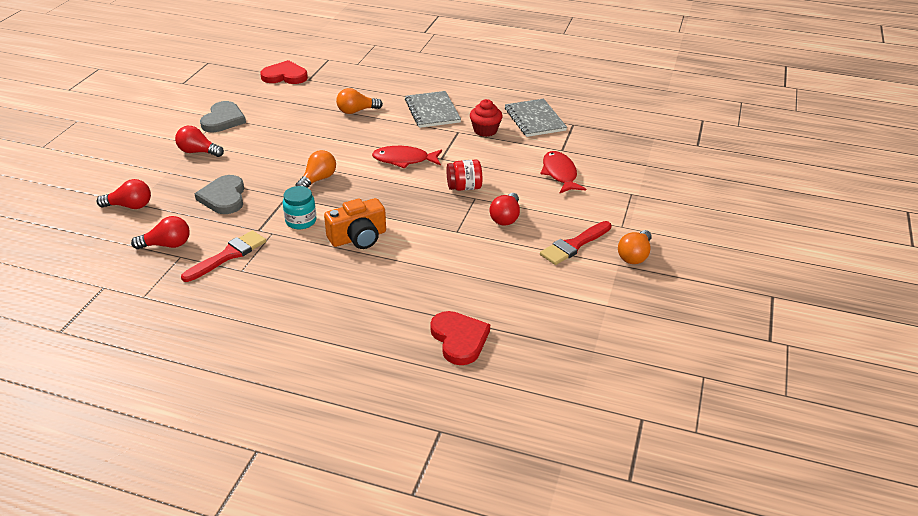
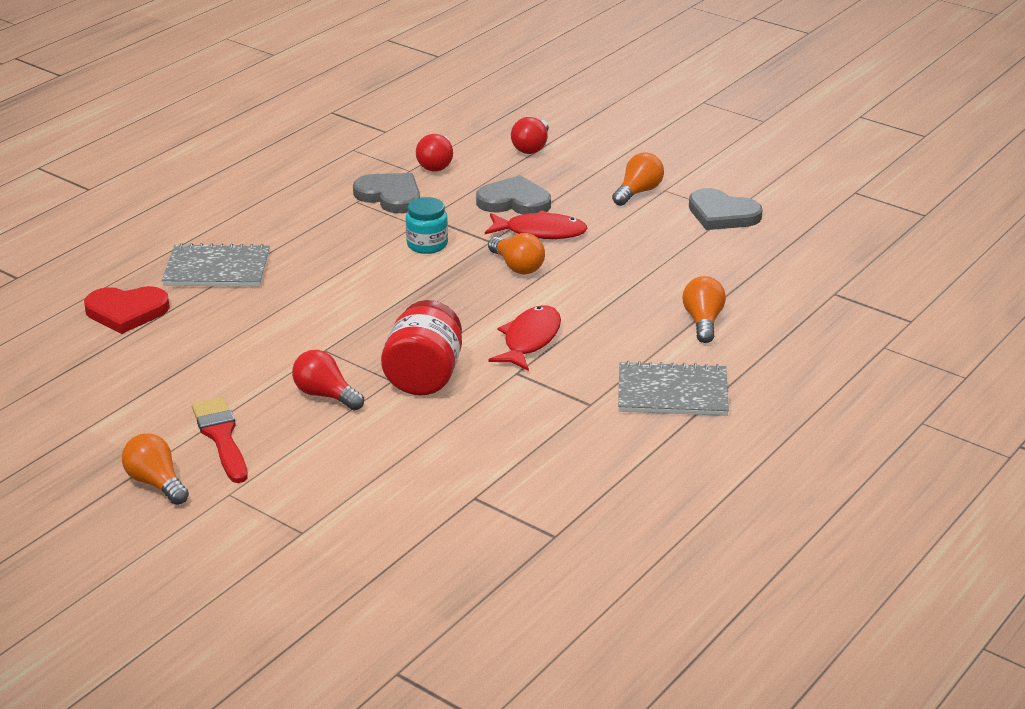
camera: 110 degrees right, 5 degrees down
(198, 152) = (638, 192): red light bulb -> orange light bulb
(228, 255) = (390, 196): red brush -> grey heart
(285, 76) = (854, 274): red heart -> none
(358, 238) = (363, 277): orange camera -> none
(464, 187) = (424, 376): red jar -> red jar, size x1.54
(485, 130) = (580, 432): red cupcake -> none
(534, 119) = (592, 495): grey notebook -> grey notebook (217, 269)
(560, 174) = (404, 475): red fish -> red fish (540, 232)

